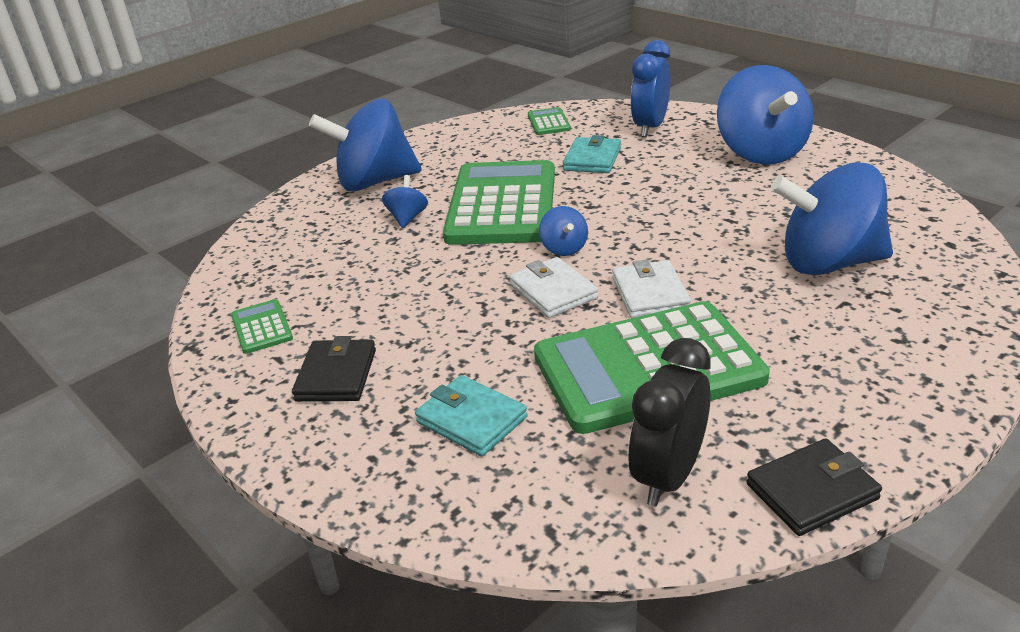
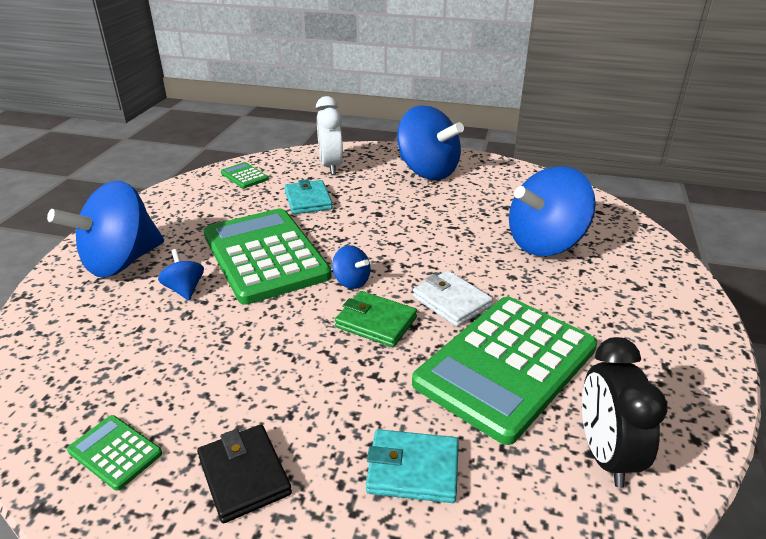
camera: 35 degrees left, 0 degrees up
(553, 292) = (376, 322): white wallet -> green wallet
(650, 127) = (331, 166): blue clock -> white clock
(812, 491) = (700, 425): black wallet -> none

